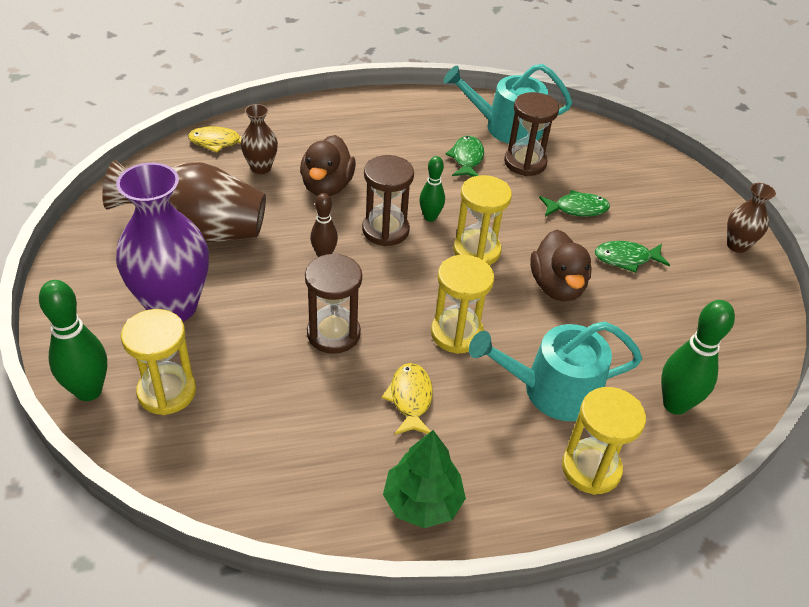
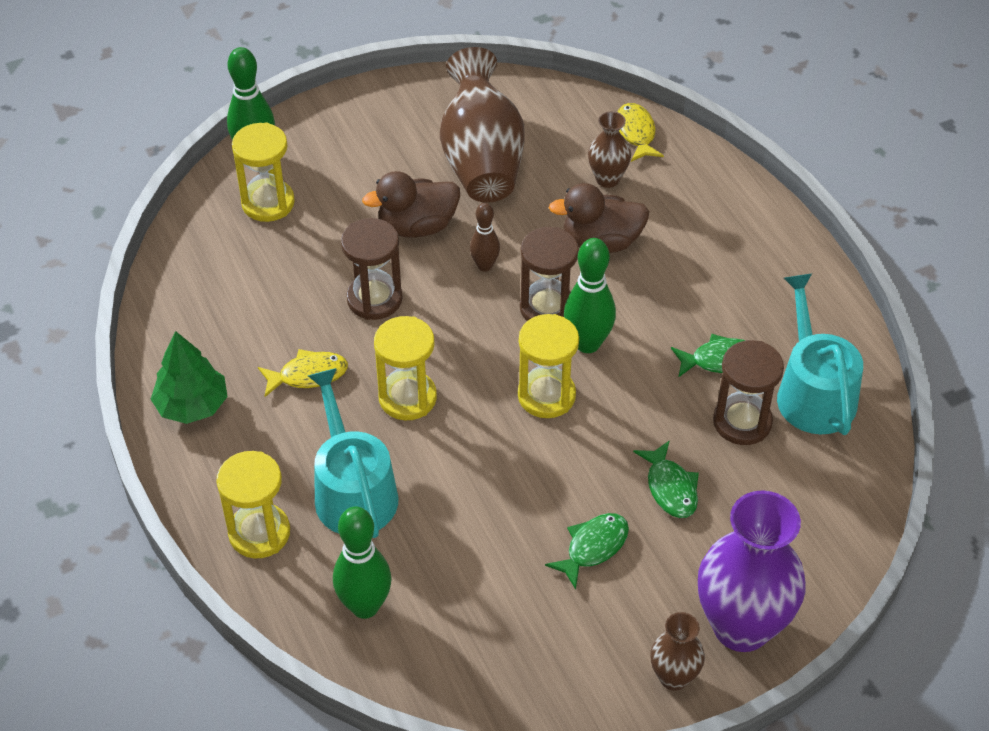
camera: 80 degrees right, 5 degrees up
(173, 306) = (371, 175): purple vase -> purple vase (741, 626)
(430, 217) = (587, 343): green bowling pin -> green bowling pin, size x1.64
(557, 286) = (514, 480): brown duck -> brown duck (417, 226)
(626, 258) = (593, 547): green fish -> green fish turned 60 degrees clockwise

